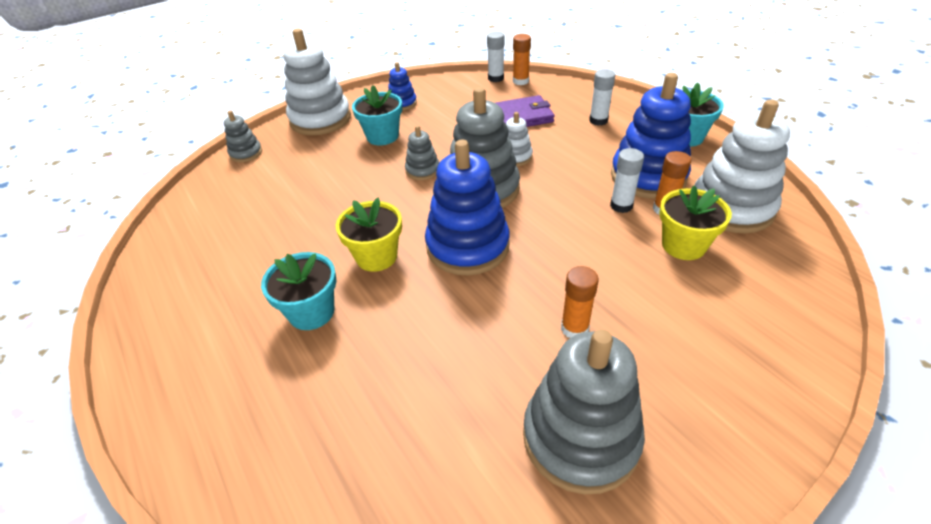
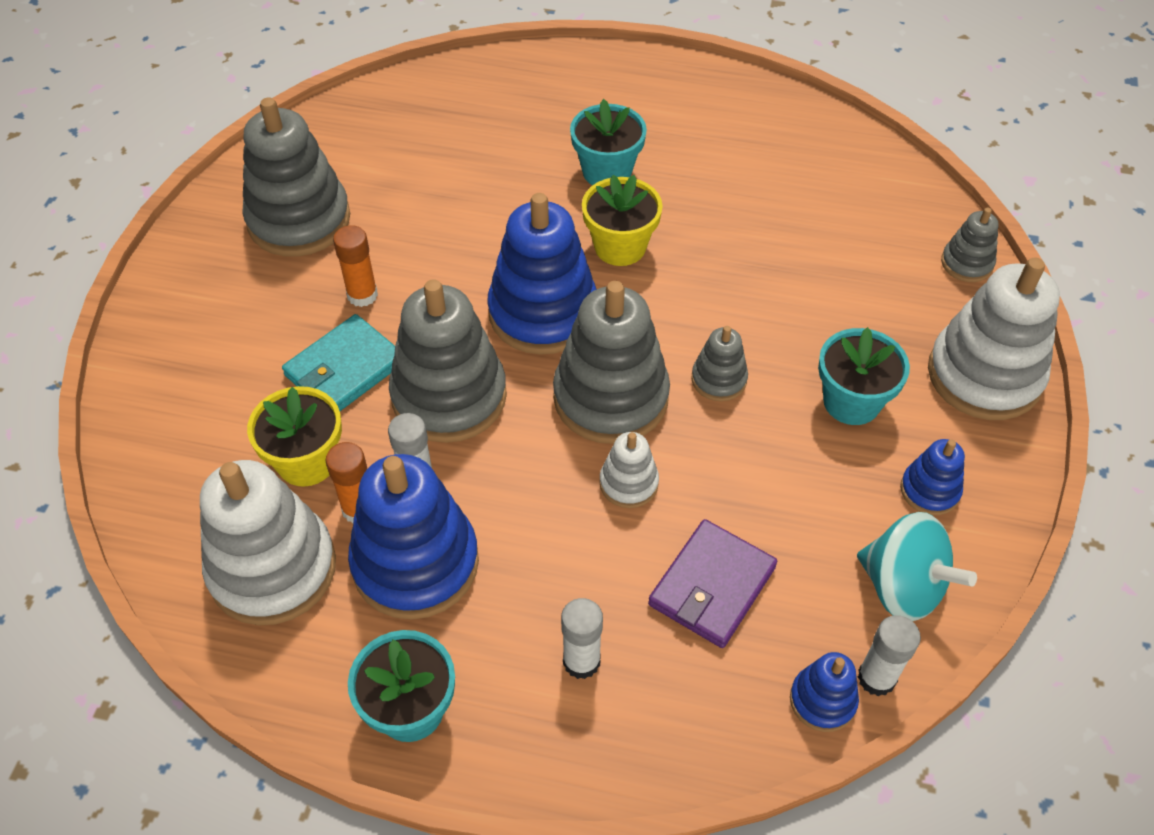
camera: 135 degrees right, 10 degrees up
(454, 89) = (902, 587): none -> turquoise spinning top
(520, 81) = (822, 700): orange glue stick -> blue stacking toy
(568, 234) = (449, 396): none -> grey stacking toy
(624, 284) = (344, 369): none -> turquoise wallet

